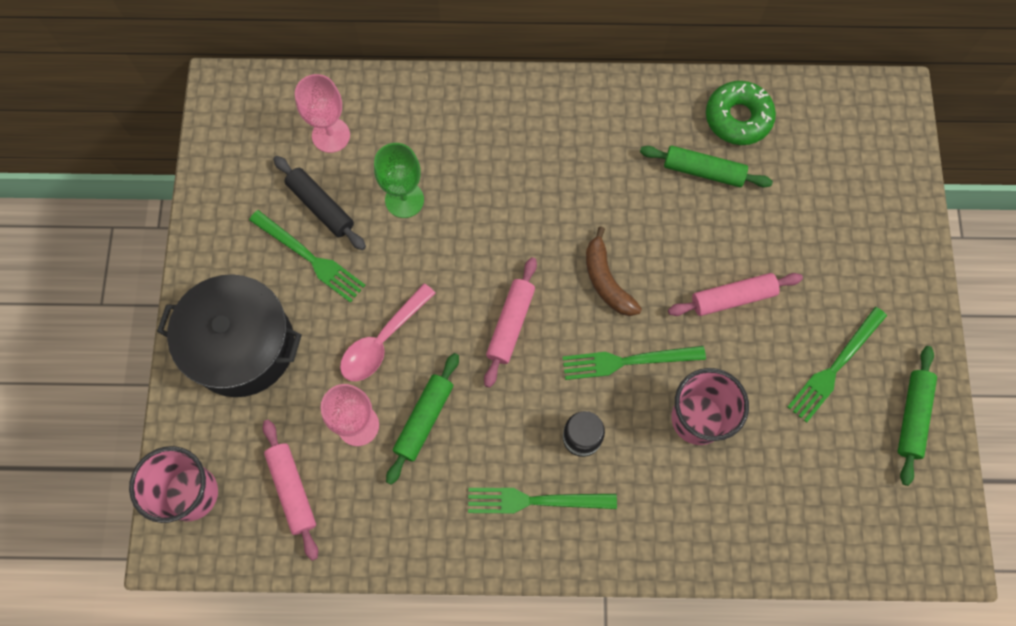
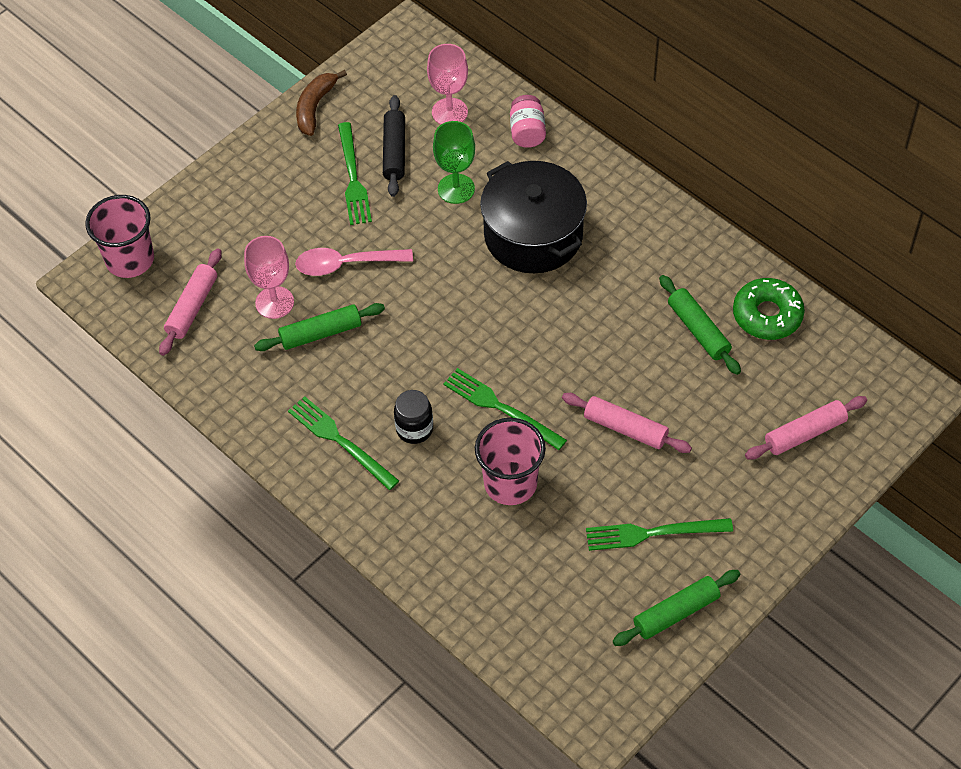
camera: 45 degrees right, 15 degrees down
(242, 346) = (252, 198): black pot -> black pot (533, 235)
(411, 105) = (527, 132): none -> pink jar
(510, 324) = (443, 321): pink rolling pin -> pink rolling pin (805, 433)
(606, 280) = (543, 346): brown banana -> brown banana (315, 107)

